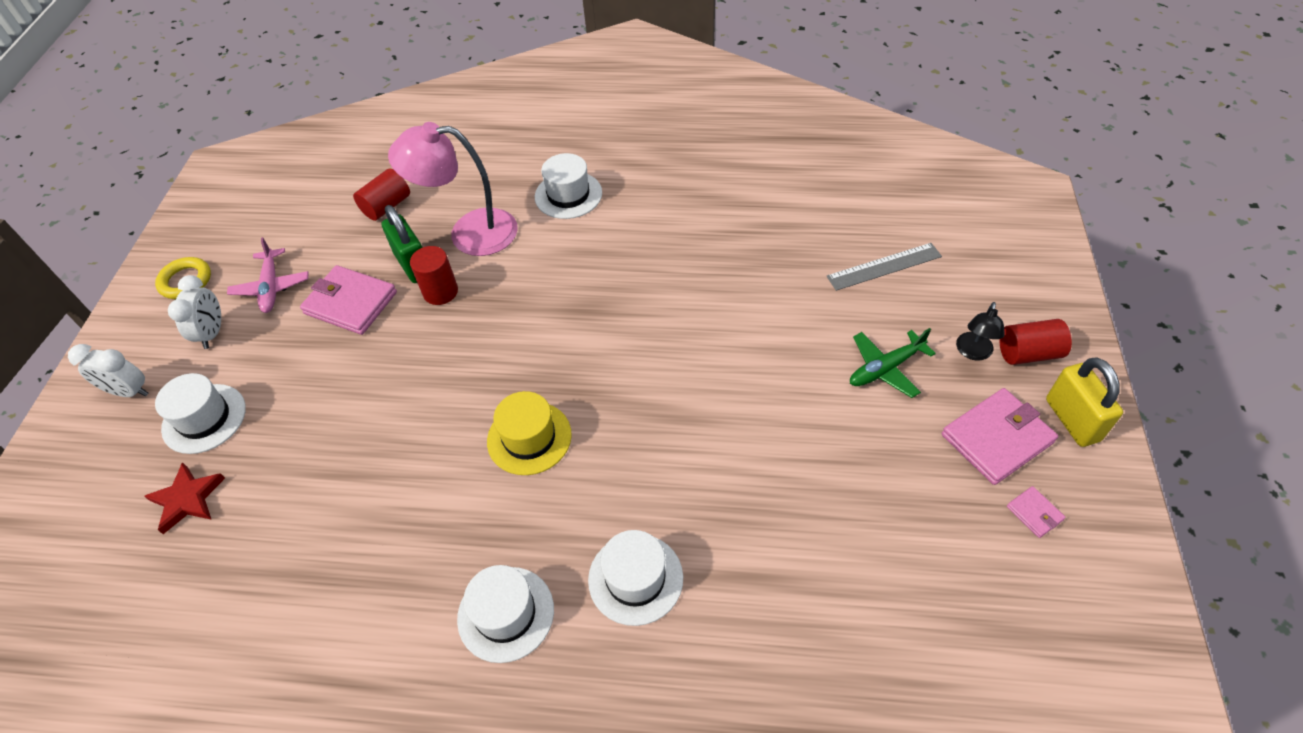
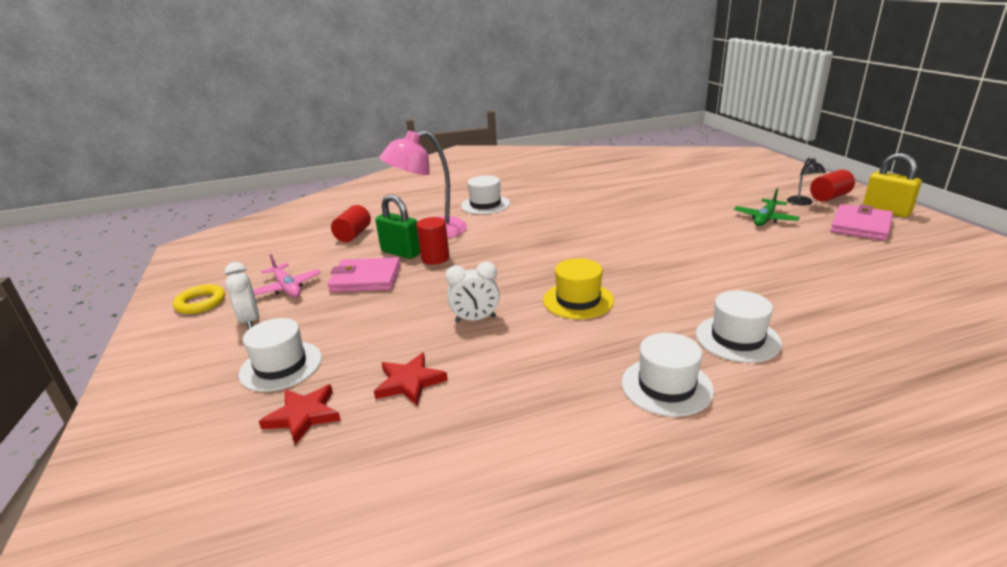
camera: 25 degrees left, 25 degrees down
(129, 391) = (187, 372): white clock -> white clock (475, 319)
(292, 495) = (409, 382): none -> red star
(884, 266) = (712, 188): grey ruler -> none
(1034, 513) = (921, 244): pink wallet -> none

